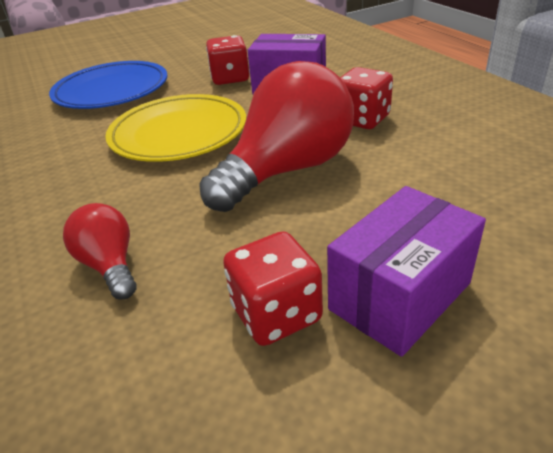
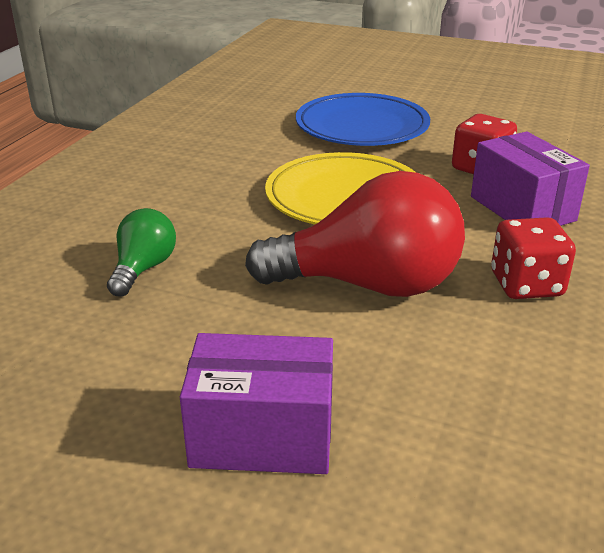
camera: 45 degrees right, 5 degrees down
(110, 265) = (143, 269): red light bulb -> green light bulb
(276, 314) = (172, 376): red dice -> none

